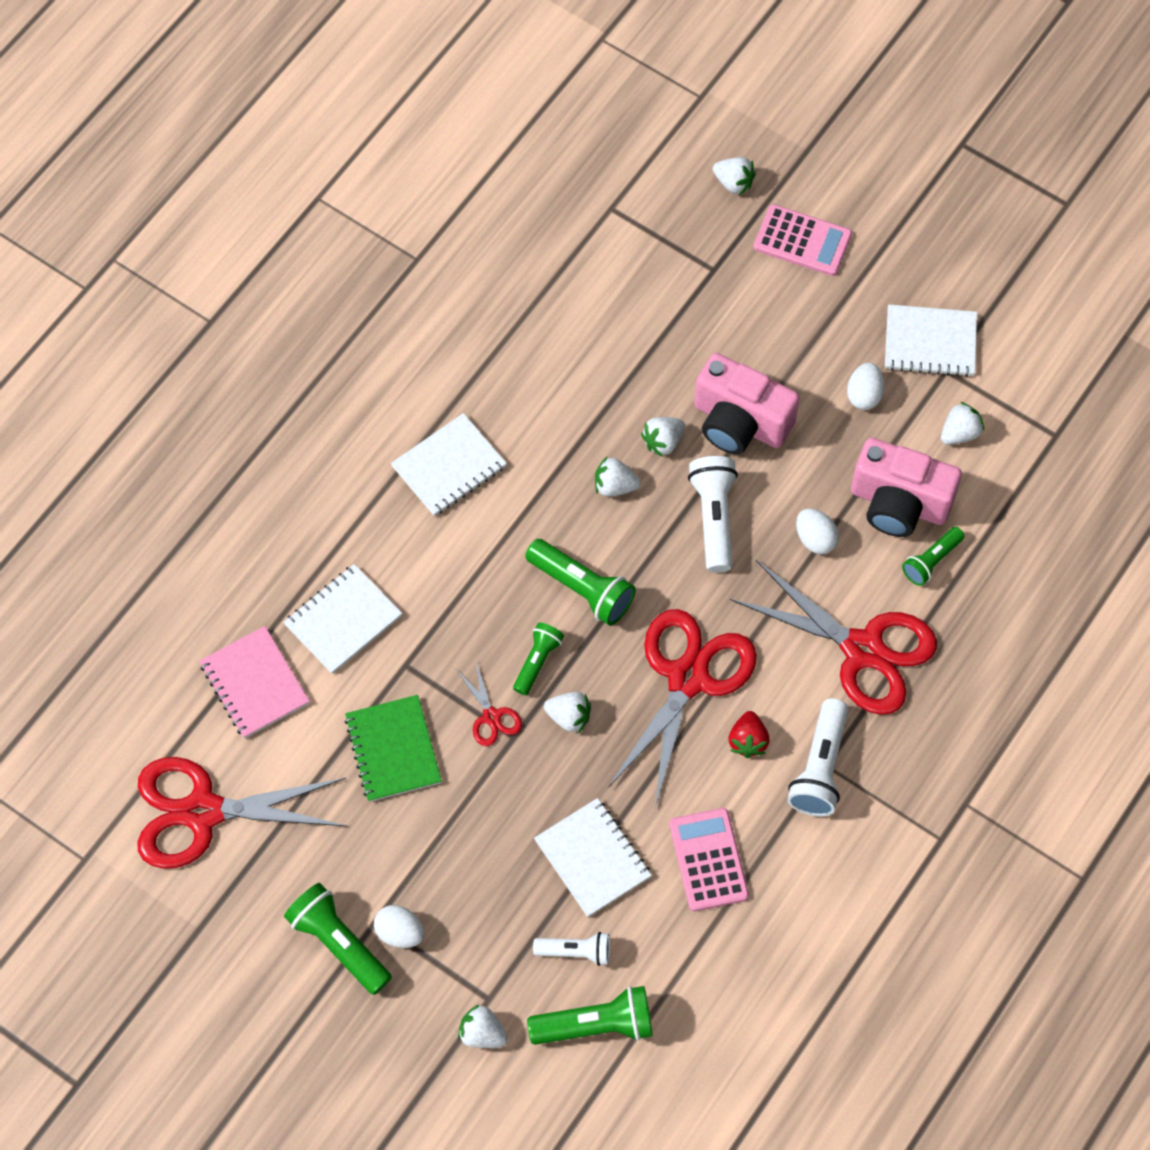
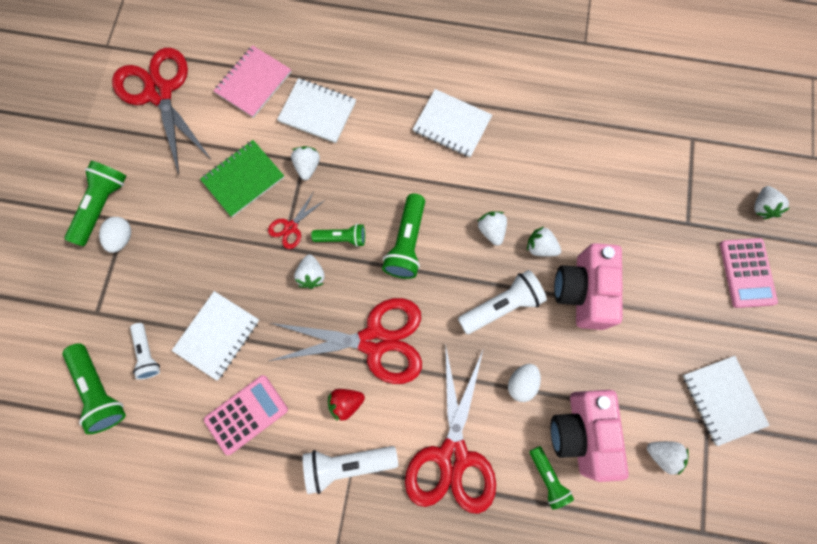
camera: 65 degrees right, 10 degrees up
(482, 1033) = (71, 319): white strawberry -> white strawberry (307, 166)
(864, 395) = (652, 369): white egg -> none
(931, 561) = (547, 477): green flashlight -> green flashlight turned 135 degrees counterclockwise

